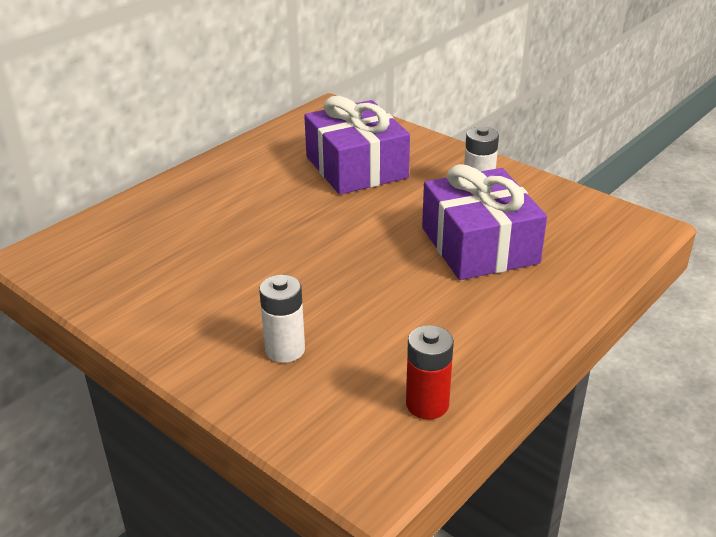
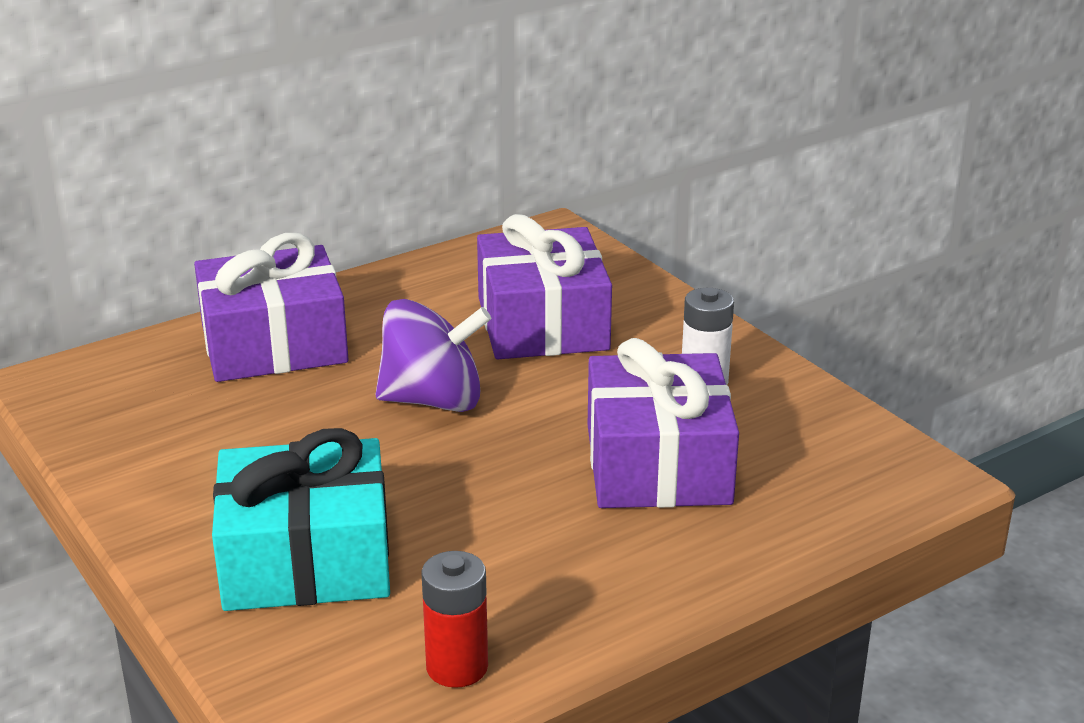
camera: 15 degrees right, 5 degrees down
(184, 207) = (274, 344): none -> purple gift
(285, 350) = (306, 559): white battery -> turquoise gift
(313, 227) = (433, 400): none -> purple spinning top

